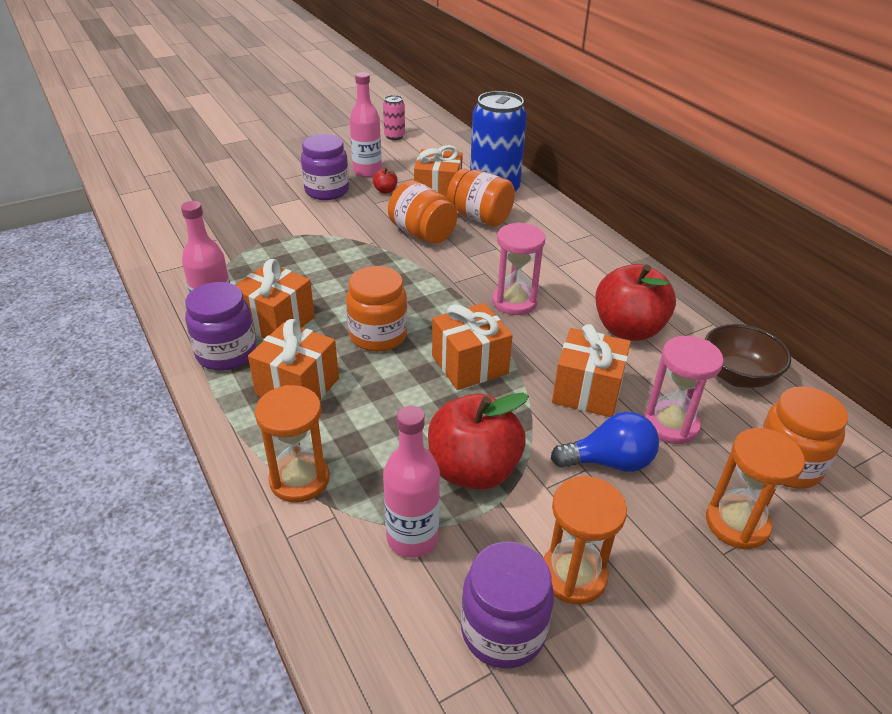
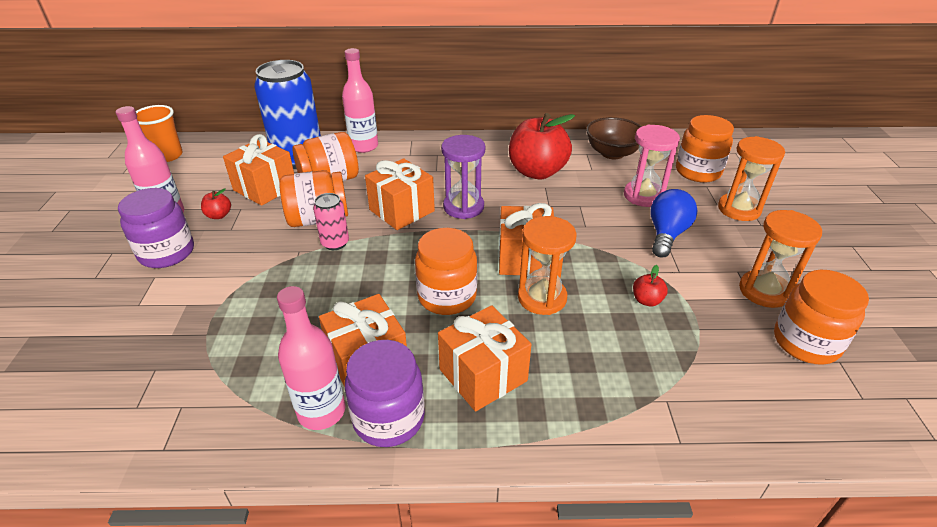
camera: 60 degrees left, 0 degrees up
(299, 479) = (612, 411): orange hourglass -> orange hourglass (542, 298)
(394, 136) = (125, 176): pink can -> pink can (335, 243)
(412, 538) = (706, 359): pink bottle -> pink bottle (364, 146)
(435, 139) = (167, 156): none -> orange cup
(473, 470) = (646, 300): red apple -> red apple, size x0.41
(503, 630) = (805, 342): purple jar -> orange jar
(514, 302) = (463, 207): pink hourglass -> purple hourglass
(587, 391) = (591, 215): orange gift -> orange gift (402, 210)

